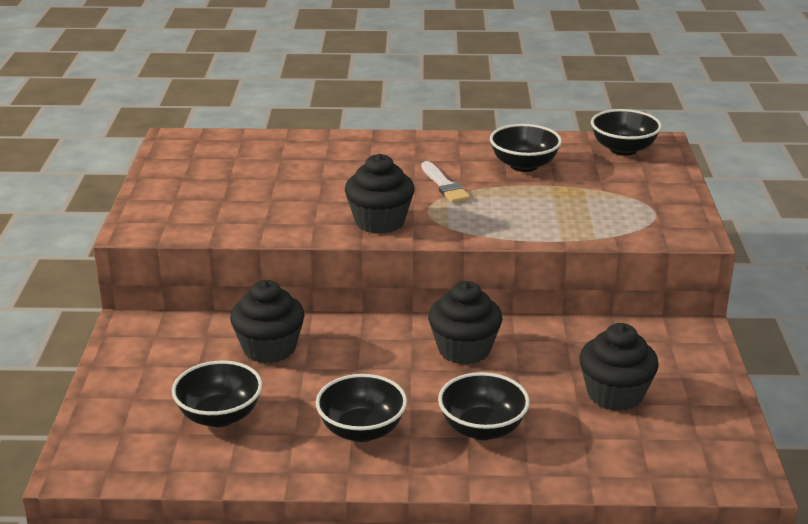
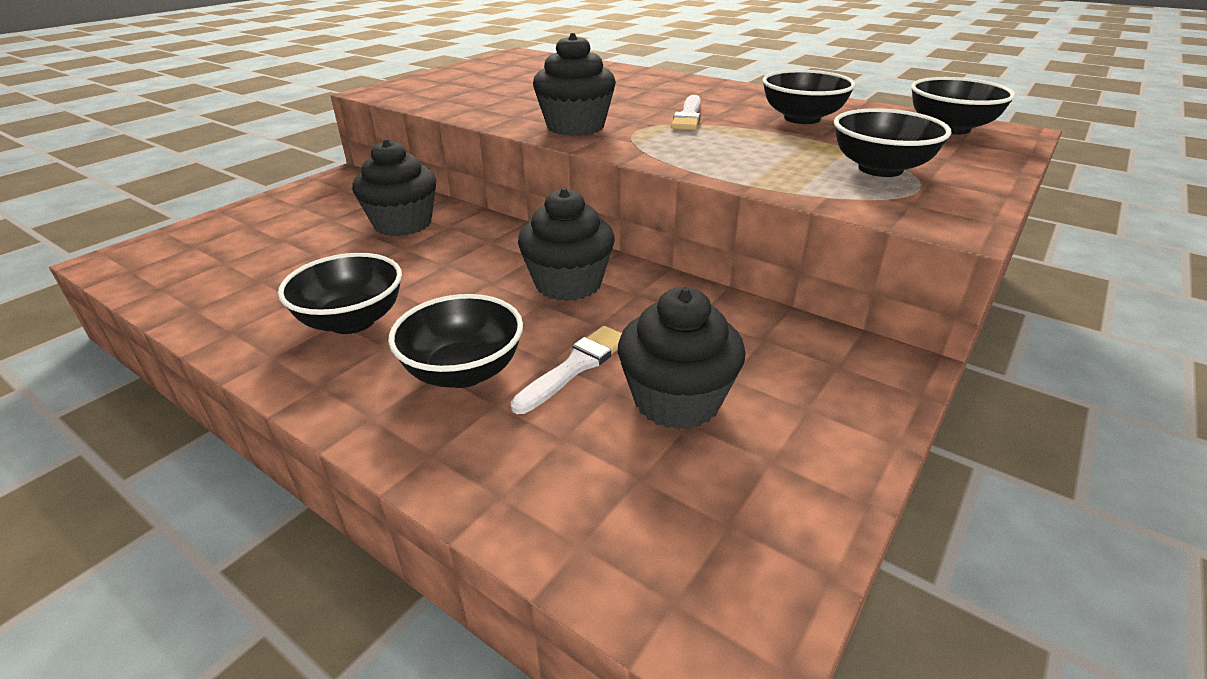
camera: 35 degrees right, 5 degrees up
(219, 416) = (273, 261): black bowl -> black bowl (880, 169)
(540, 399) = (575, 367): none -> white brush

